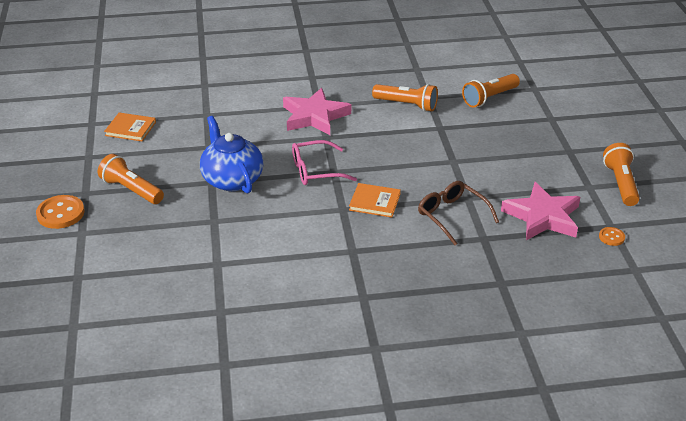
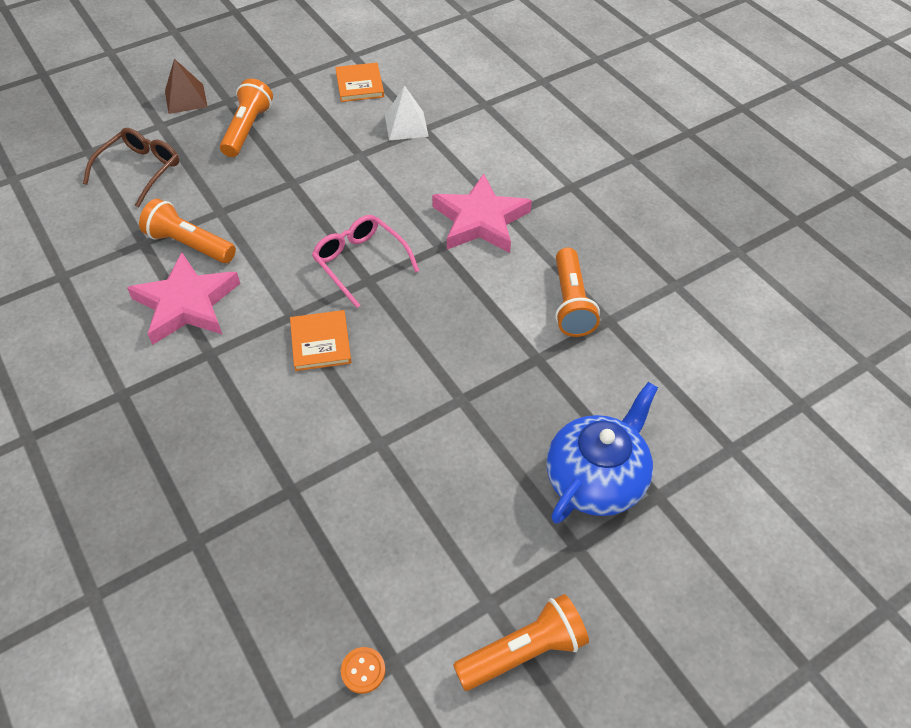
camera: 65 degrees right, 15 degrees up
(60, 213) = (186, 99): orange button -> brown pyramid
(196, 120) = (406, 125): none -> white pyramid
(232, 179) = (304, 197): blue teapot -> blue teapot (596, 479)
(452, 216) = (327, 437): brown glasses -> brown glasses (140, 170)
(489, 98) = (659, 395): orange flashlight -> orange flashlight (189, 245)
(542, 217) = (375, 554): pink star -> pink star (186, 304)

